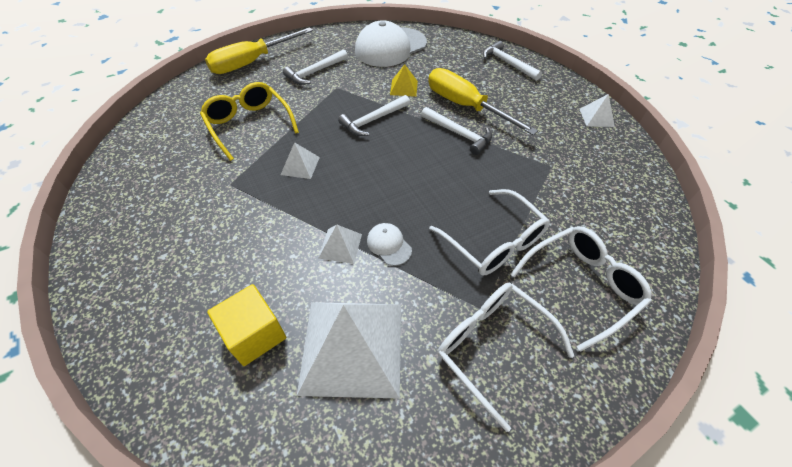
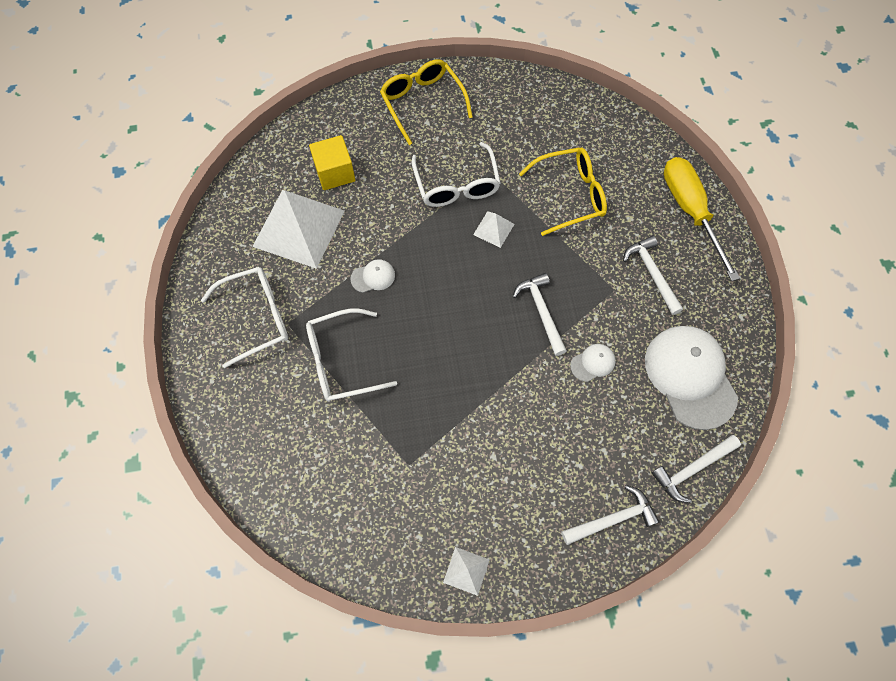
camera: 110 degrees right, 15 degrees up
(130, 269) = (422, 103): none -> yellow glasses
(340, 246) = (387, 241): white pyramid -> none
(404, 88) = (593, 363): yellow pyramid -> white cap
(459, 134) = (490, 391): white hammer -> white hammer (692, 469)
(465, 106) = (536, 420): yellow screwdriver -> none
(581, 286) = (271, 409): white glasses -> white glasses (456, 185)

